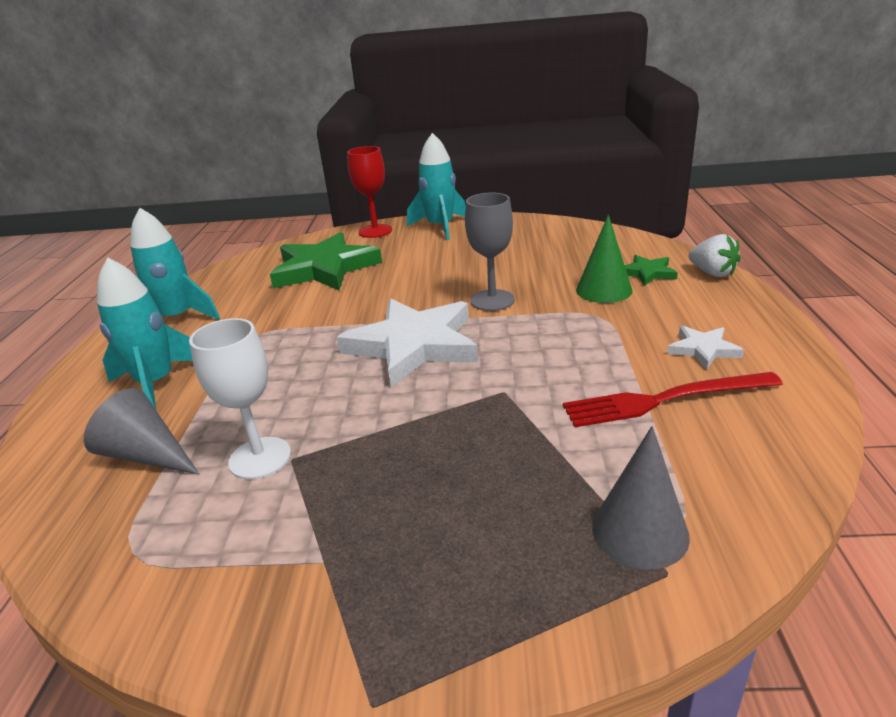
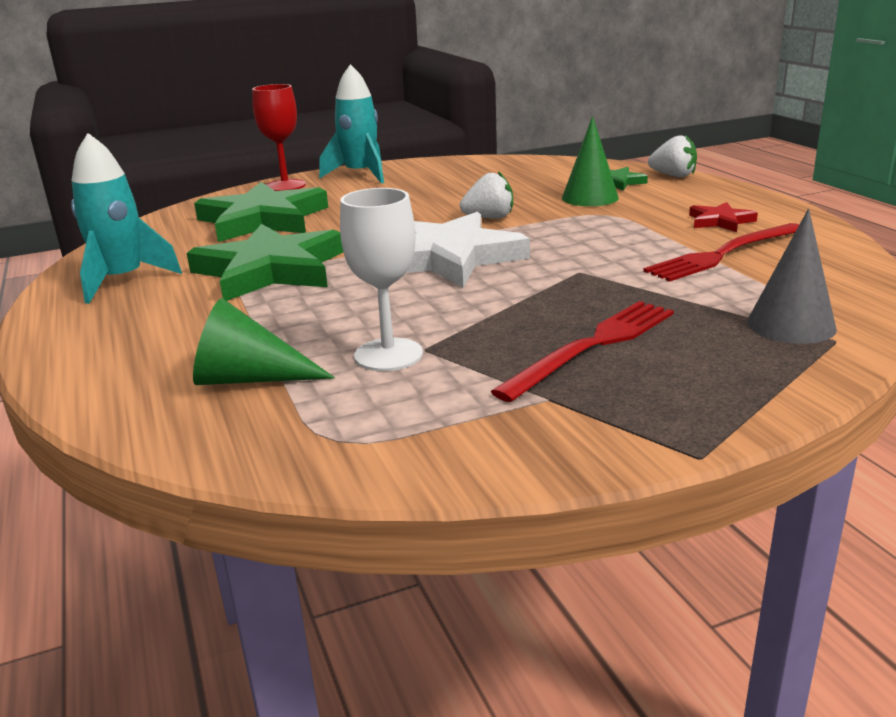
camera: 25 degrees left, 5 degrees down
(147, 455) = (248, 378): grey cone -> green cone
(156, 383) = (175, 330): turquoise rocket -> none
(276, 329) = (270, 270): none -> green star
(423, 500) = (593, 346): none -> red fork
(492, 300) = (489, 218): grey goblet -> white strawberry
(703, 349) = (720, 221): white star -> red star

